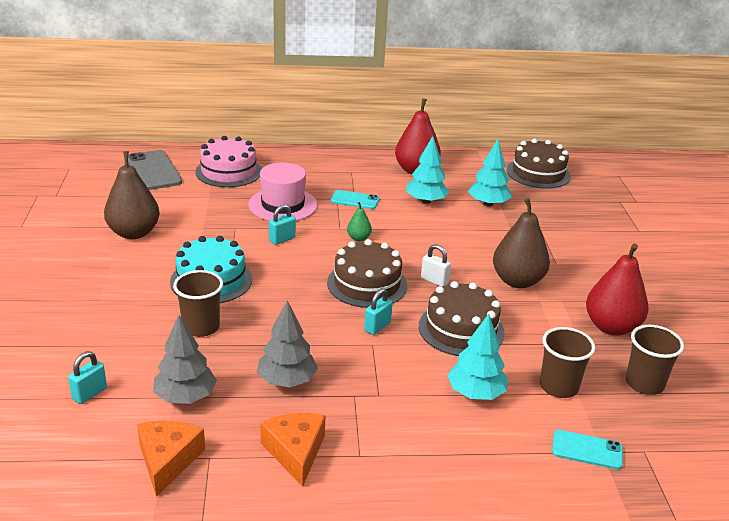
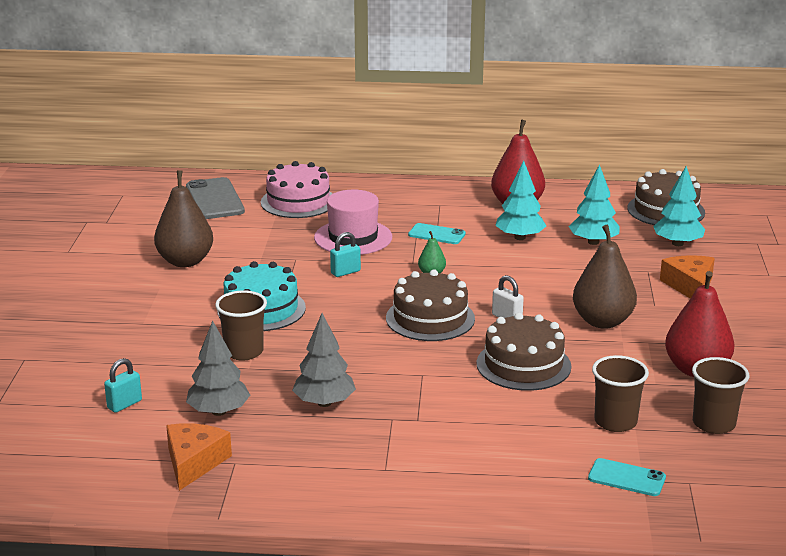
camera: 10 degrees right, 5 degrees down
(295, 452) = (320, 463): orange cheese -> orange cheese (689, 286)
(377, 327) = (431, 359): turquoise padlock -> none
(476, 393) = (522, 423): turquoise tree -> turquoise tree (677, 243)

